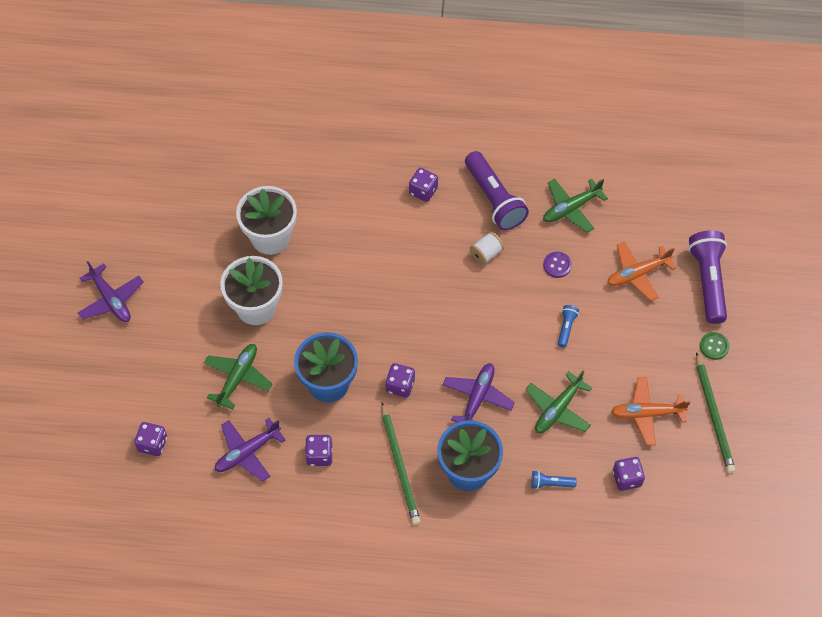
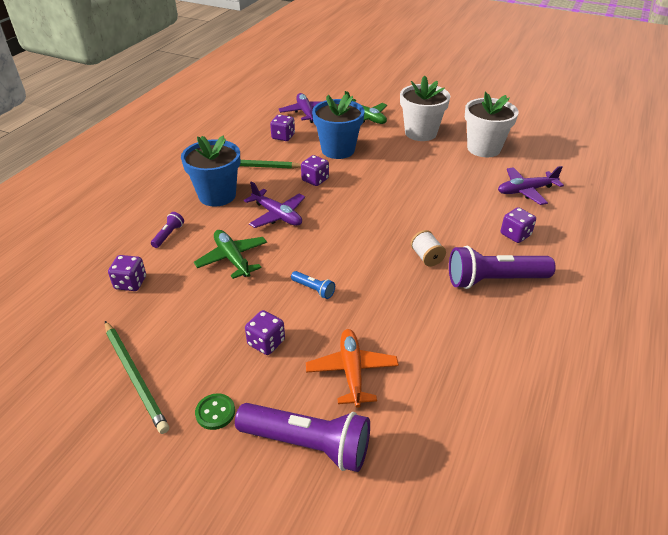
camera: 110 degrees right, 20 degrees down
(111, 300) = (450, 86): purple plane -> purple plane (526, 191)
(152, 444) = (335, 86): purple dice -> purple dice (266, 342)
(550, 483) = (168, 235): blue flashlight -> purple flashlight
(557, 265) = (392, 304): purple button -> none
(571, 208) = (466, 339): green plane -> none
(646, 413) = (181, 319): orange plane -> none
(714, 415) = (135, 377): green pencil -> green pencil turned 135 degrees counterclockwise

